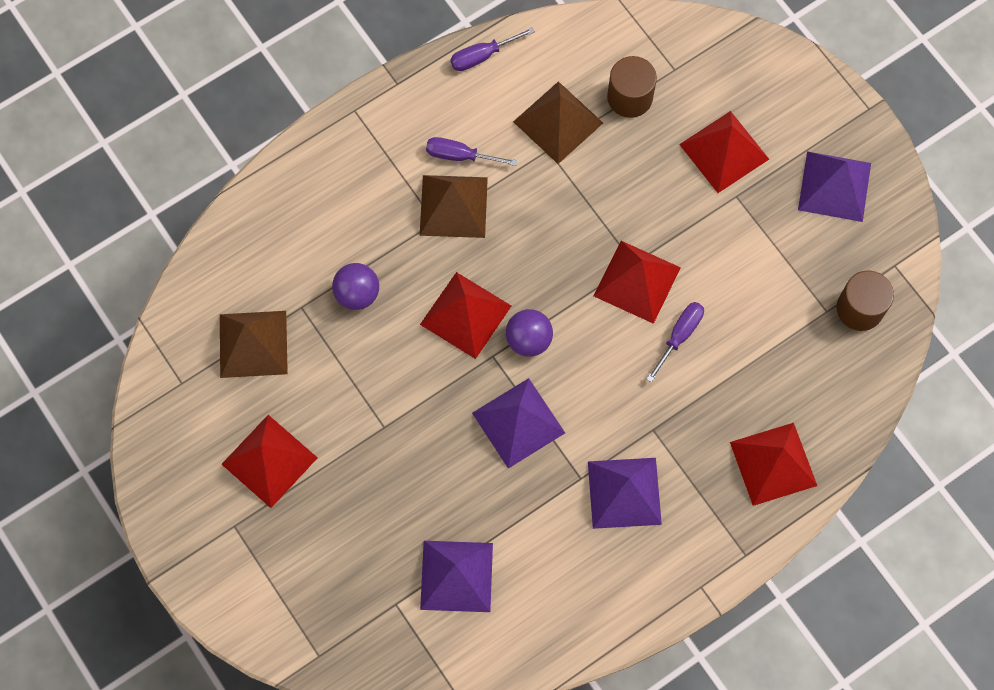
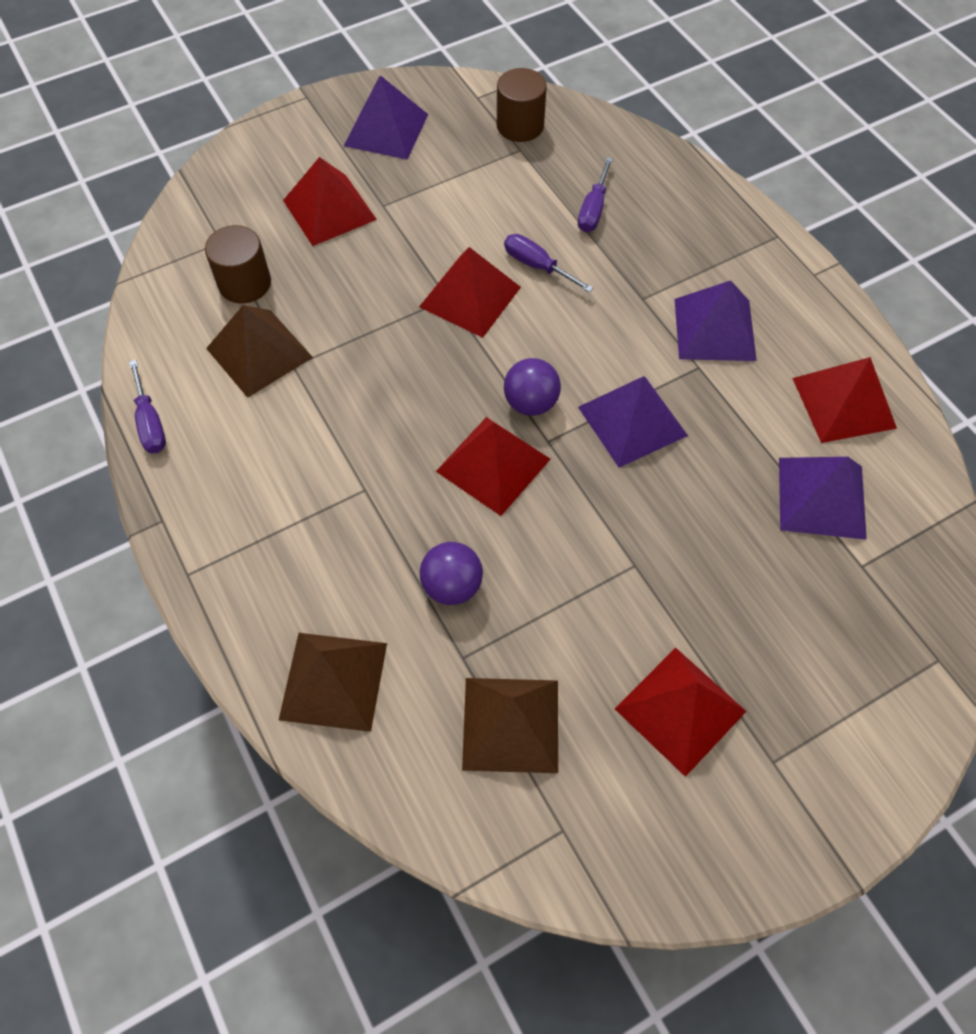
camera: 85 degrees left, 10 degrees down
(453, 206) = (347, 468): brown pyramid -> brown pyramid (333, 681)
(460, 156) = (281, 456): purple screwdriver -> purple screwdriver (593, 209)
(773, 463) = (680, 205): red pyramid -> red pyramid (843, 402)

